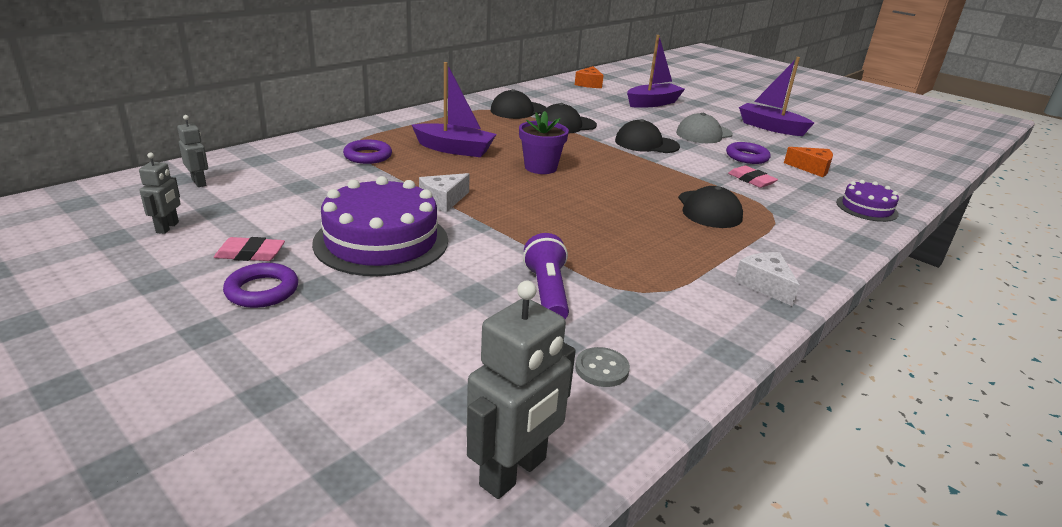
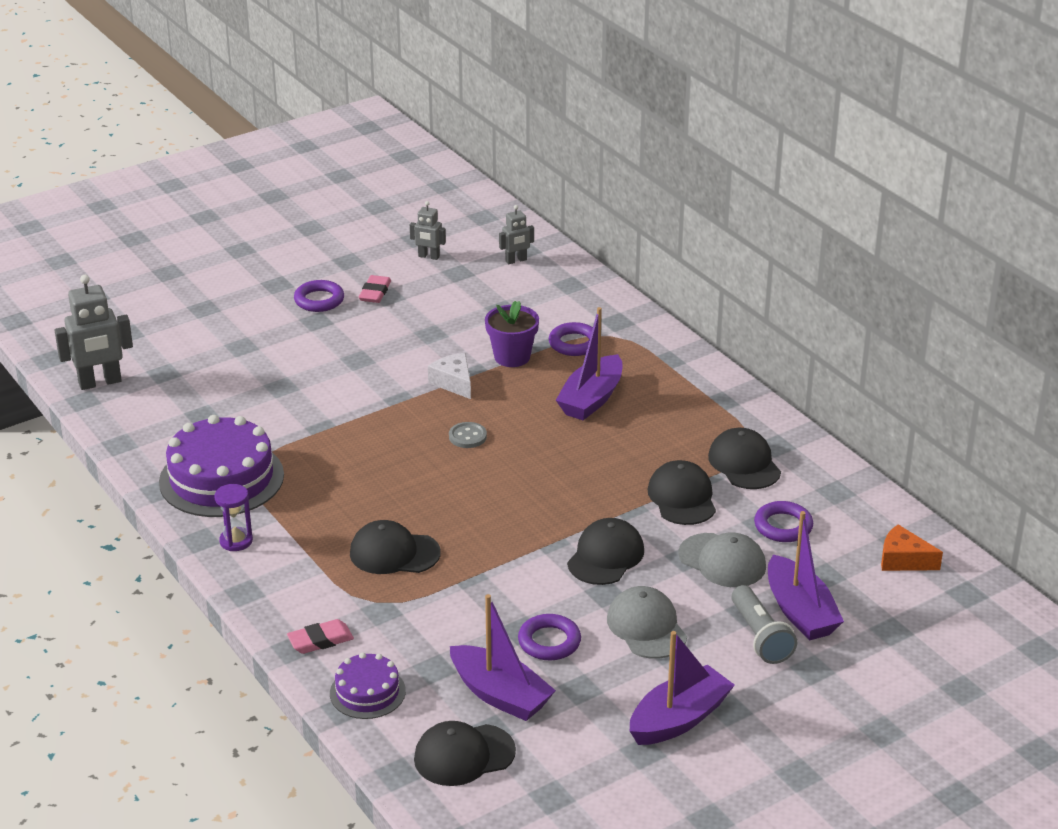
camera: 105 degrees right, 5 degrees up
(381, 241) = (379, 348): purple cake -> purple cake (221, 478)
(514, 472) = (100, 382): grey robot -> grey robot turned 75 degrees counterclockwise
(540, 167) = (530, 453): purple flower pot -> purple flower pot (512, 357)
(547, 292) = (270, 419): purple flashlight -> none
(578, 104) = (783, 526): none -> purple ring
(602, 369) = (168, 428): grey button -> grey button (467, 436)
(623, 117) = (722, 561): none -> grey cap
(683, 111) = (760, 637): none -> grey flashlight
(751, 180) = (469, 617): pink eraser -> pink eraser (320, 640)
(765, 285) = (236, 541): white cheese -> purple hourglass
(811, 168) = (500, 695): orange cheese -> purple boat
(875, 176) = (464, 755): none -> black cap

